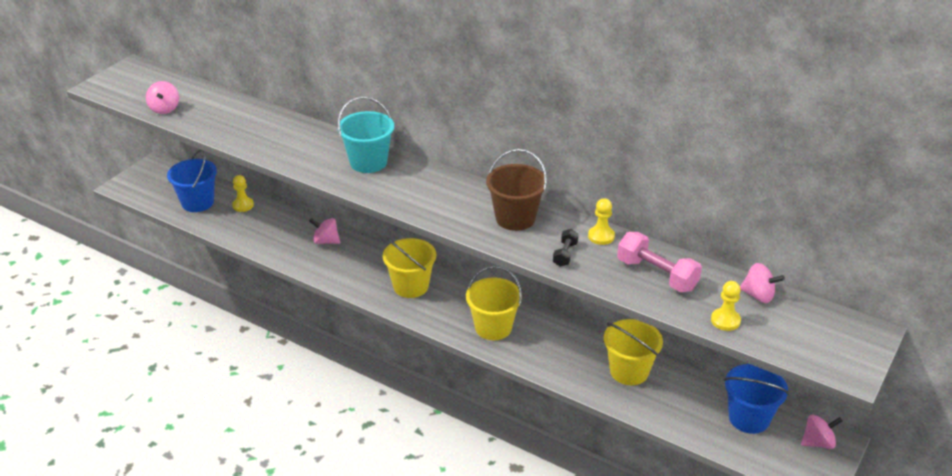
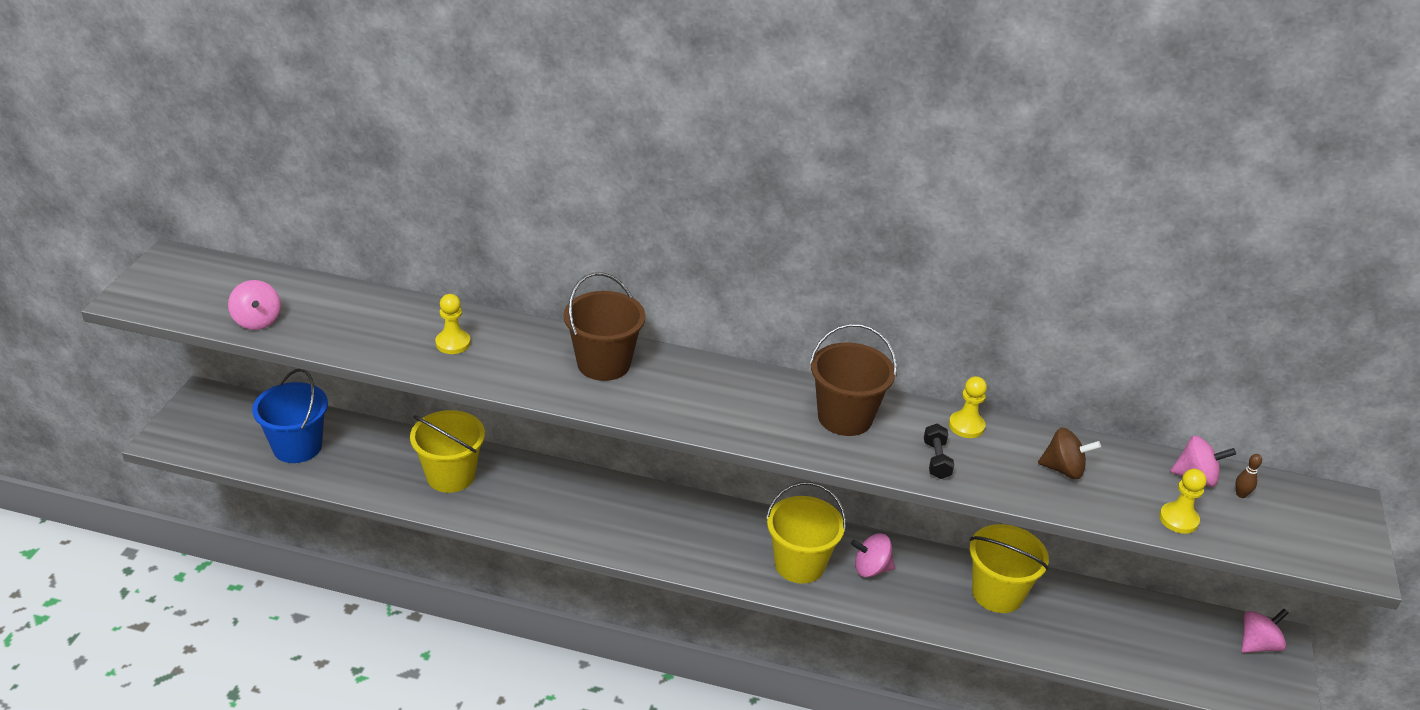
camera: 20 degrees left, 0 degrees up
(243, 205) = (368, 441): yellow pawn -> yellow pawn (453, 343)
(326, 241) = (514, 476): pink spinning top -> pink spinning top (871, 569)
(368, 162) = (603, 364): turquoise bucket -> brown bucket
(411, 286) = (663, 524): yellow bucket -> yellow bucket (451, 475)
(657, 275) = (1063, 469): pink dumbbell -> brown spinning top
(749, 418) = (1166, 628): blue bucket -> none
(787, 312) = (1241, 494): none -> brown bowling pin

